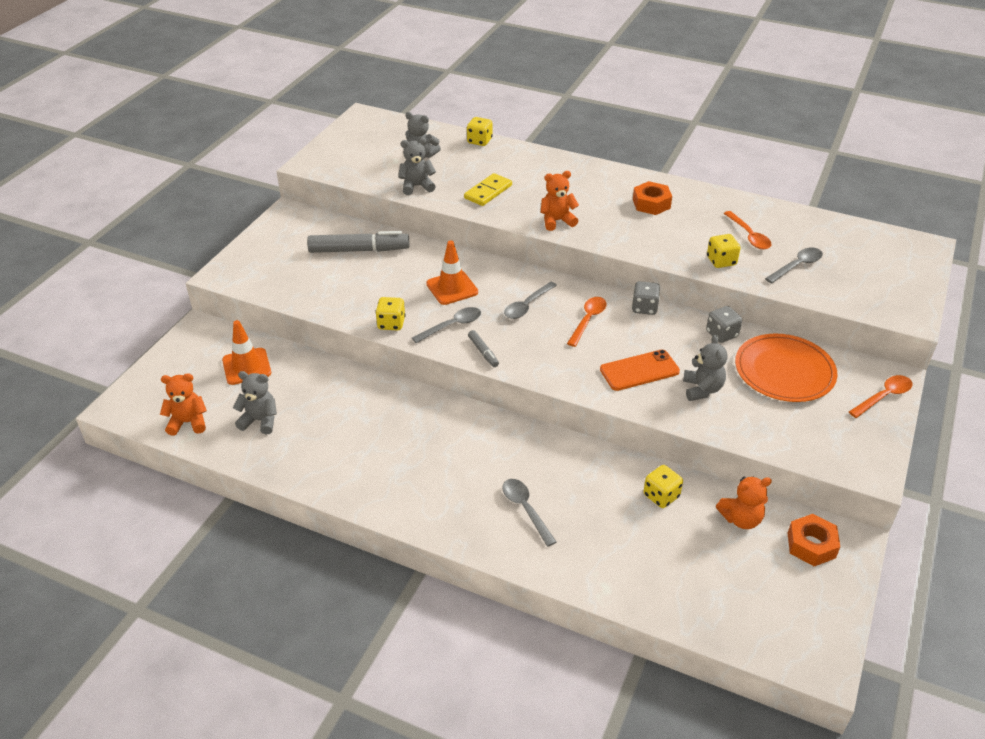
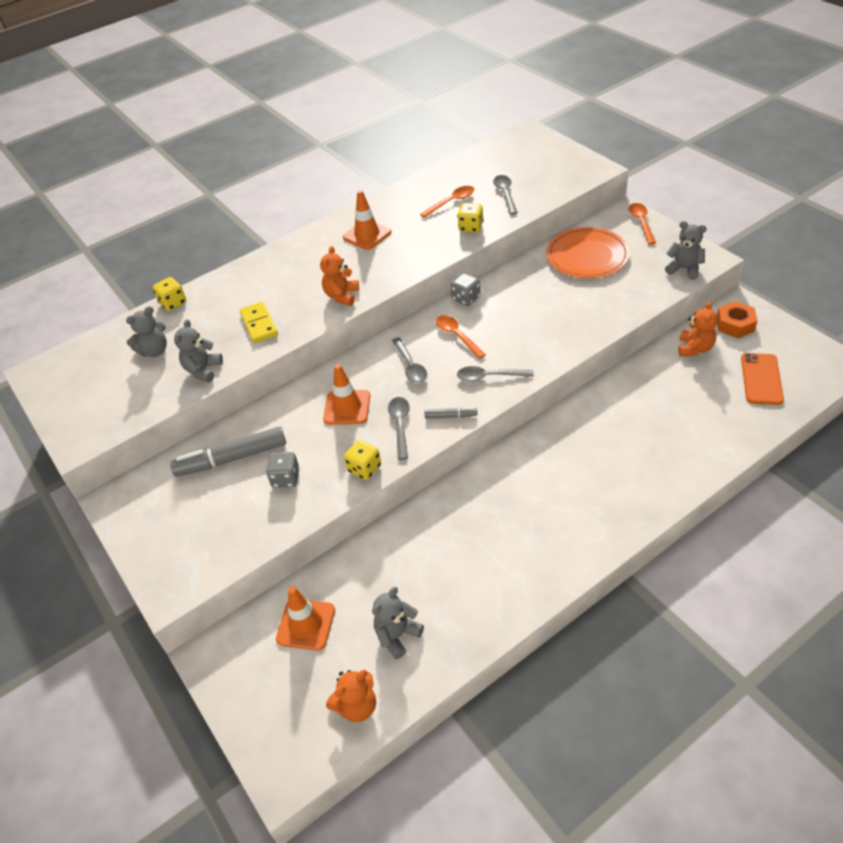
camera: 55 degrees left, 5 degrees up
(188, 422) = (357, 706): orange teddy bear -> orange teddy bear turned 150 degrees counterclockwise
(359, 250) = (231, 458): grey marker -> grey marker turned 135 degrees counterclockwise
(525, 509) = (624, 467): grey spoon -> grey spoon (489, 377)
(639, 370) = (538, 329): orange phone -> orange phone (761, 379)
(651, 204) = (367, 235): orange nut -> orange traffic cone
(661, 496) = (651, 381): yellow dice -> none
(702, 389) = (580, 304): grey teddy bear -> grey teddy bear (684, 269)
(721, 334) = (526, 270): grey dice -> grey dice (286, 478)
(749, 236) = (451, 202): orange spoon -> orange spoon turned 45 degrees counterclockwise

